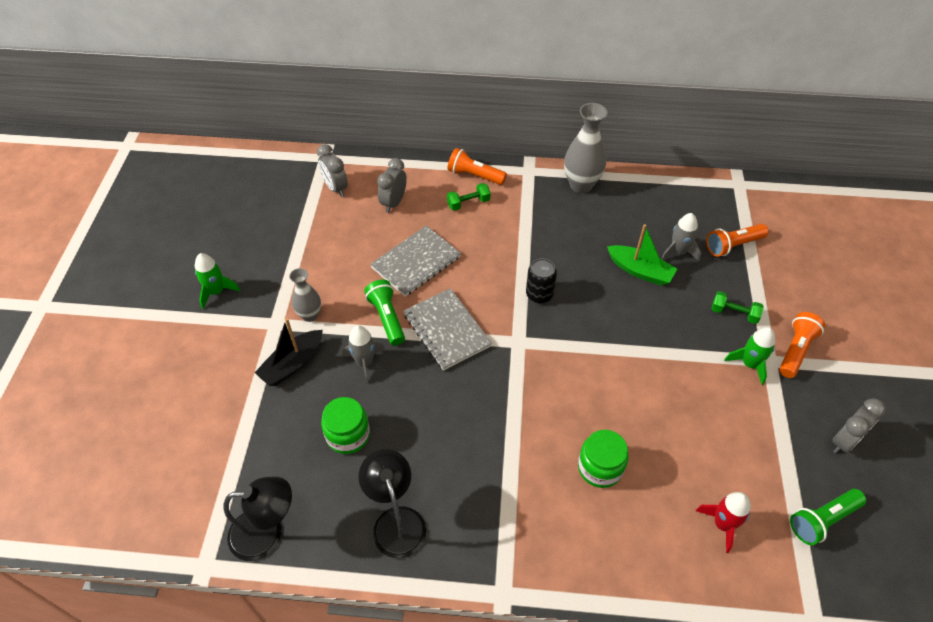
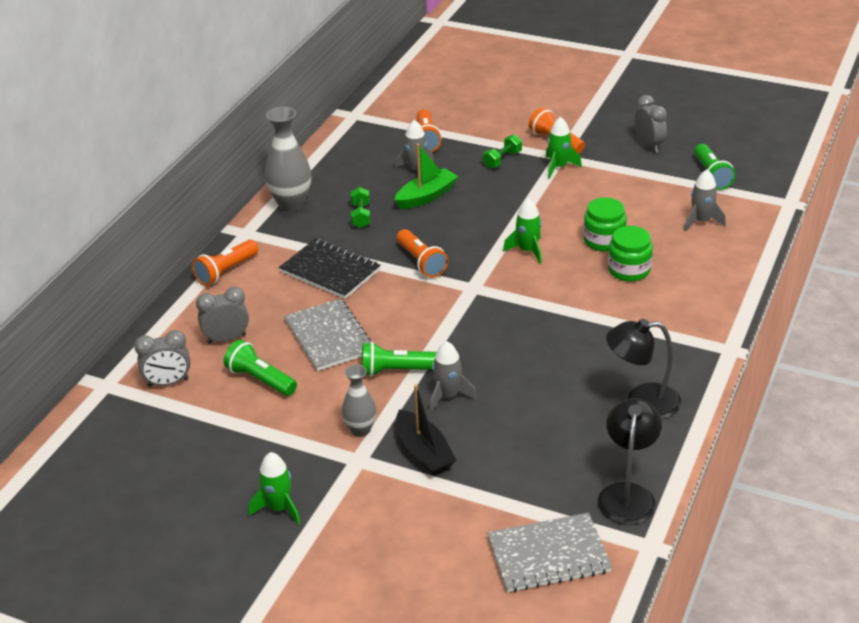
camera: 70 degrees left, 15 degrees down
(348, 435) = (534, 421): green jar -> green jar (604, 241)
(353, 237) = (260, 379): none -> green flashlight
(394, 203) = (226, 339): grey clock -> grey clock turned 120 degrees clockwise
(447, 330) = (434, 331): grey notebook -> grey notebook (548, 555)
(468, 203) = (265, 284): green dumbbell -> green dumbbell (361, 216)
(501, 237) = (330, 271): none -> black notebook
(539, 294) = (421, 262): black can -> orange flashlight
(592, 371) = (527, 251): none -> green rocket
(722, 524) = (701, 221): red rocket -> grey rocket

